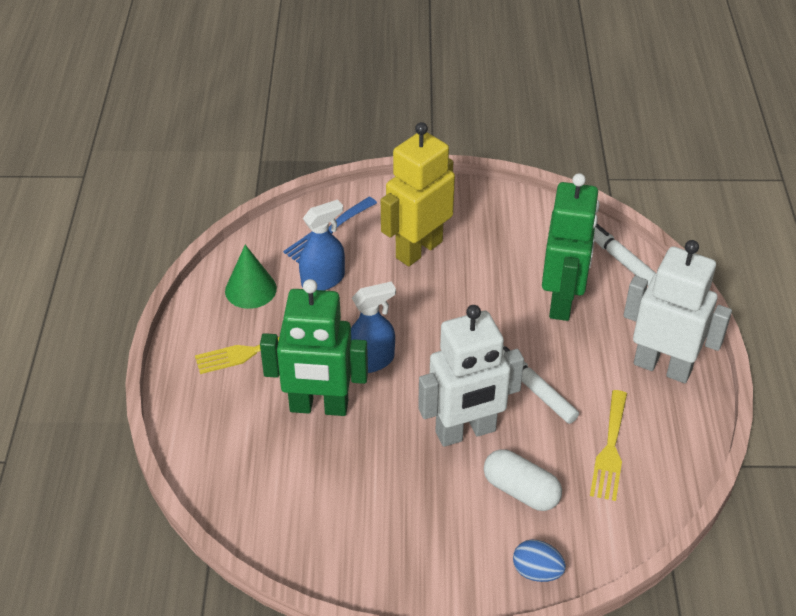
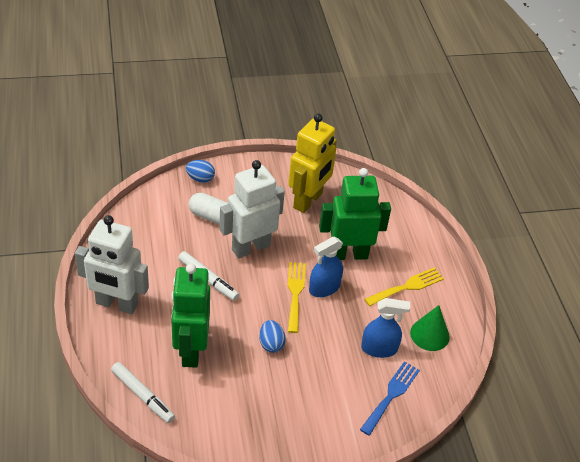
camera: 165 degrees right, 0 degrees up
(323, 280) = (379, 348): blue spray bottle -> blue spray bottle turned 135 degrees counterclockwise
(418, 249) = (312, 386): yellow robot -> yellow robot (308, 201)
(459, 298) = (271, 344): none -> blue egg
(610, 450) = (157, 245): yellow fork -> yellow fork (295, 293)

